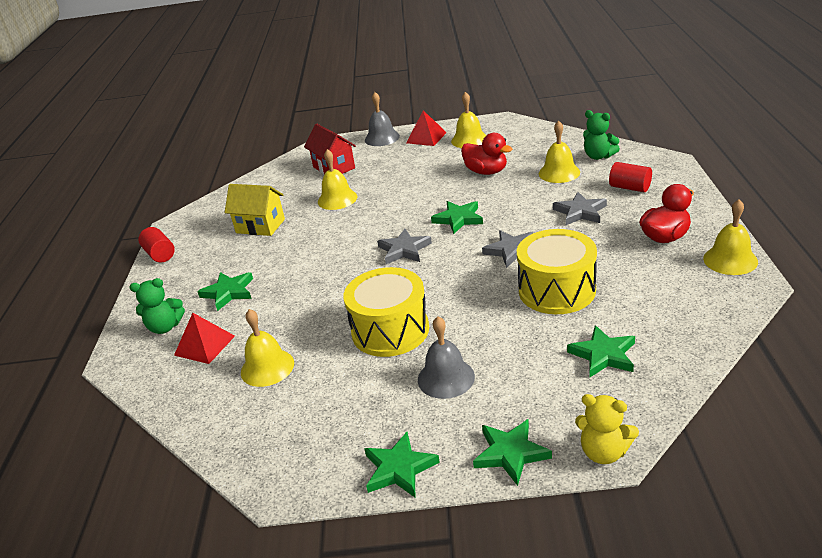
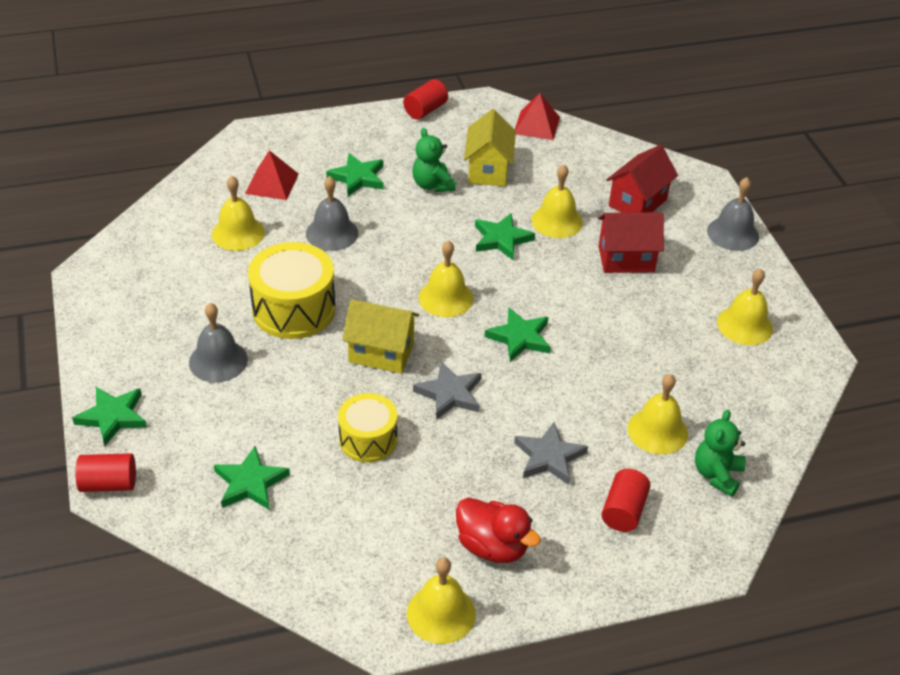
camera: 70 degrees right, 10 degrees up
(165, 327) = (300, 150): green teddy bear -> green teddy bear (432, 185)
(297, 308) = (332, 233): none -> grey bell
(391, 175) = (626, 259): none -> red house
(399, 468) = (101, 344): green star -> green star (501, 239)
(404, 250) = (446, 298): grey star -> yellow bell
(426, 137) = (743, 278): red pyramid -> red pyramid (536, 125)
(459, 282) = (381, 353): none -> yellow house
(486, 172) = (649, 352): red duck -> none
(557, 290) = (368, 439): yellow drum -> yellow drum, size x0.64
(604, 452) = (109, 484): yellow teddy bear -> red cylinder

